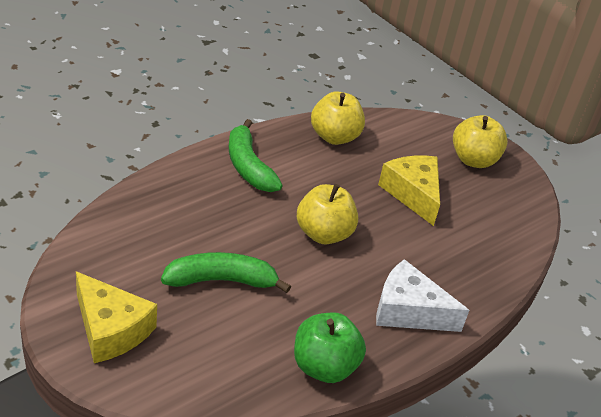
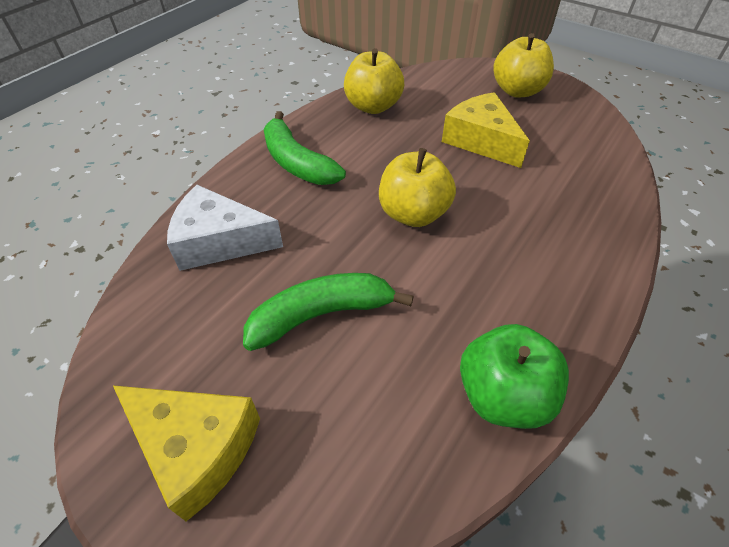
camera: 10 degrees left, 10 degrees up
(408, 311) = (555, 277): white cheese -> white cheese (219, 241)

